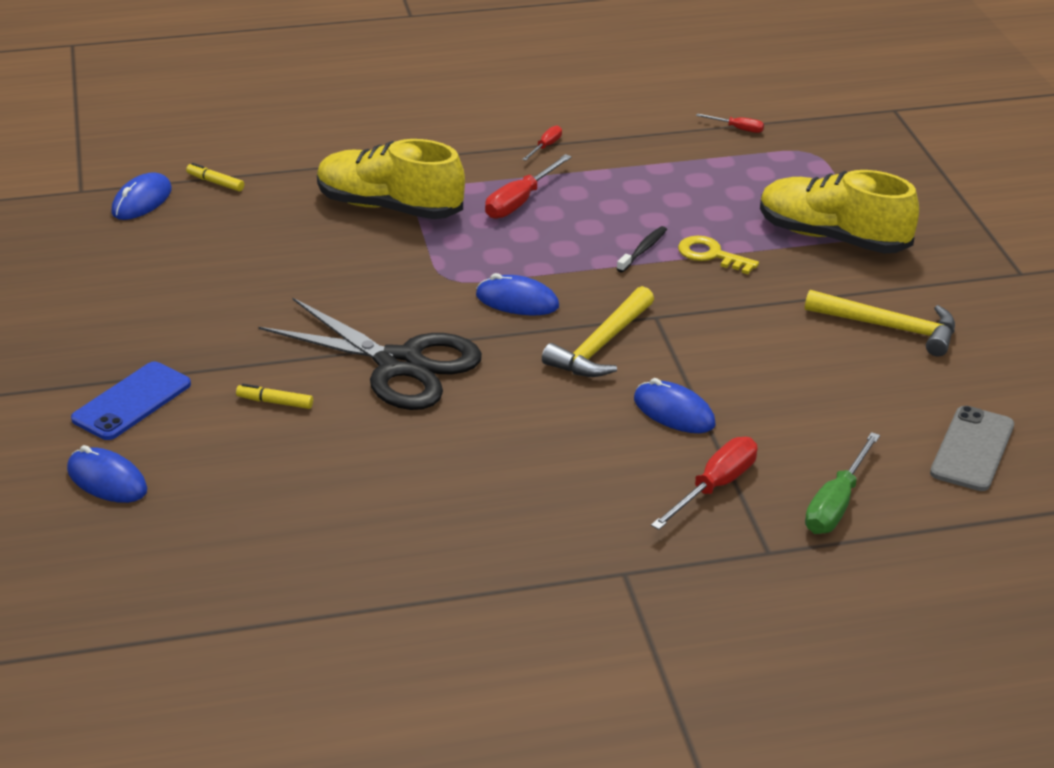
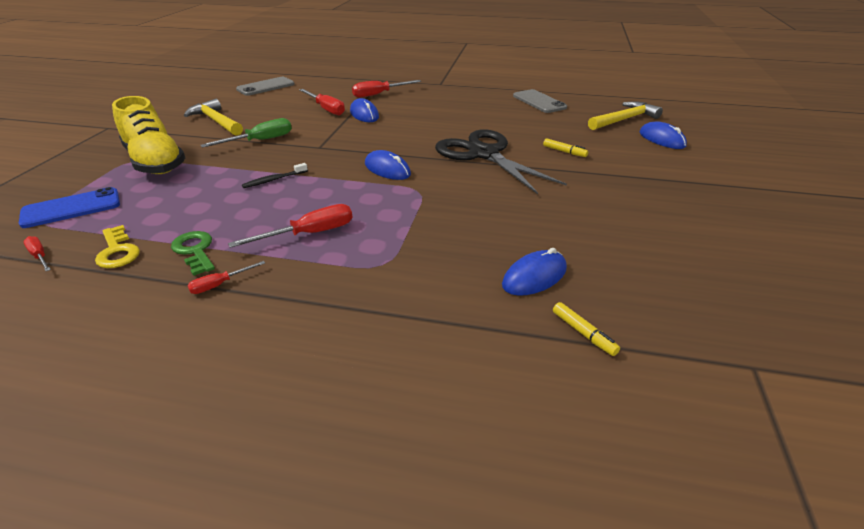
camera: 155 degrees left, 0 degrees up
(132, 402) = (653, 167): blue phone -> blue phone (71, 208)
(142, 201) = (670, 329): blue mouse -> blue mouse (534, 277)
(363, 553) = (539, 102): none -> grey phone
(389, 207) = (420, 256): yellow shoe -> none
(600, 346) = (365, 141): yellow hammer -> yellow hammer (624, 119)
(609, 163) = (195, 251): none -> green key
(711, 255) = (239, 168): yellow key -> yellow key (117, 251)
(758, 408) = (326, 109): none -> red screwdriver
(836, 504) = (340, 84): green screwdriver -> green screwdriver (260, 141)

